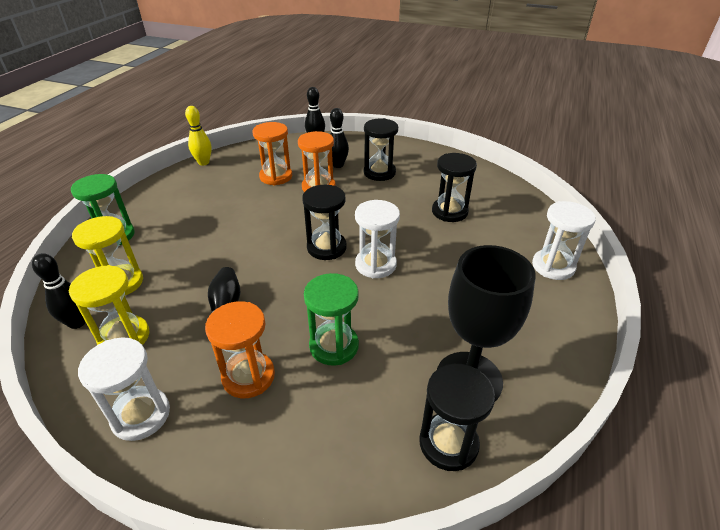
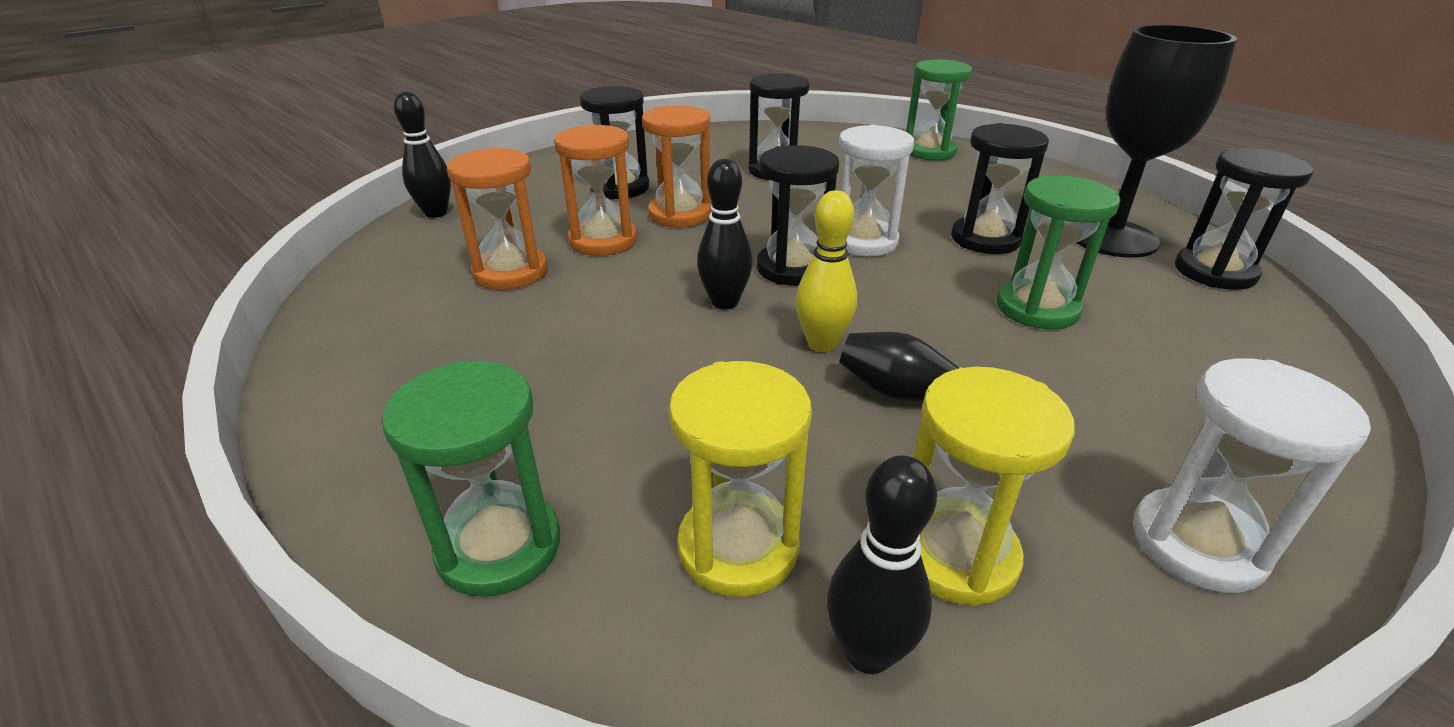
camera: 65 degrees left, 5 degrees down
(203, 162) = (315, 348): yellow bowling pin -> yellow bowling pin (822, 343)
(248, 376) = (1096, 396): orange hourglass -> orange hourglass (680, 214)
(338, 165) = (551, 212): black bowling pin -> black bowling pin (724, 302)
(416, 314) = (985, 239): none -> black hourglass
(553, 266) = (929, 151): white hourglass -> green hourglass

